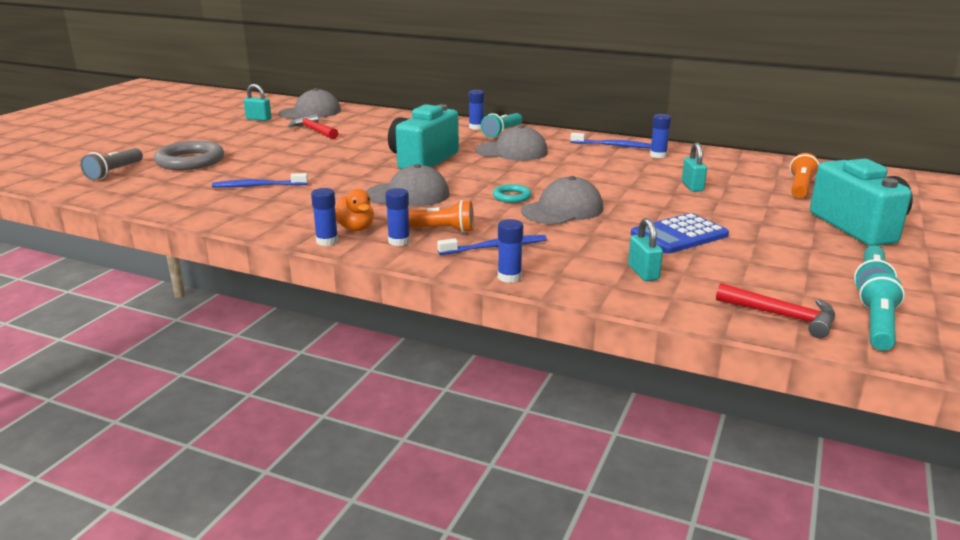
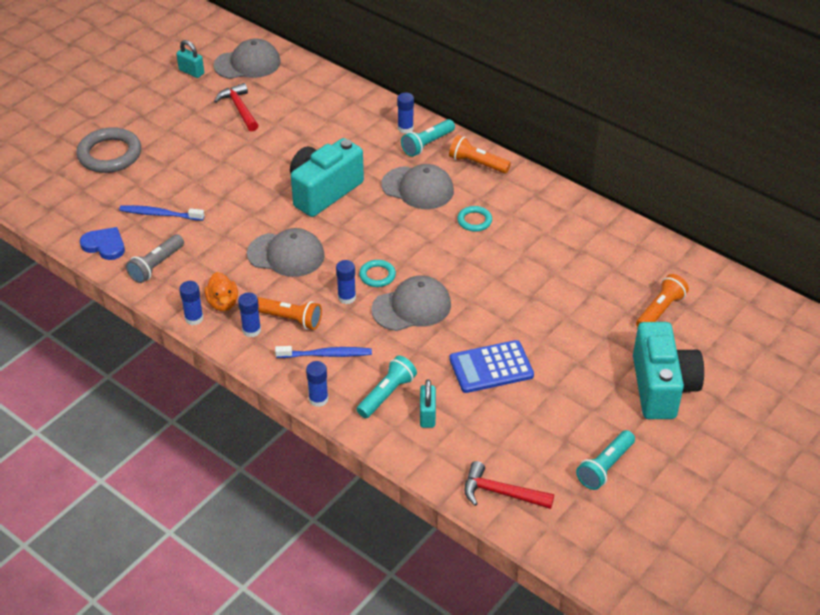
camera: 15 degrees right, 20 degrees up
(114, 172) = (40, 165): grey flashlight -> grey flashlight (156, 266)
(201, 208) = (104, 245): none -> blue heart
(555, 136) = (477, 163): none -> orange flashlight
(579, 161) = (474, 221): none -> turquoise ring
(612, 145) = (526, 193): blue toothbrush -> none
(658, 155) = (560, 222): blue glue stick -> blue glue stick (347, 297)
(692, 186) = (555, 289): turquoise padlock -> none
(783, 316) = (500, 493): red hammer -> red hammer turned 150 degrees clockwise
(878, 326) = (565, 520): turquoise flashlight -> turquoise flashlight (387, 394)

